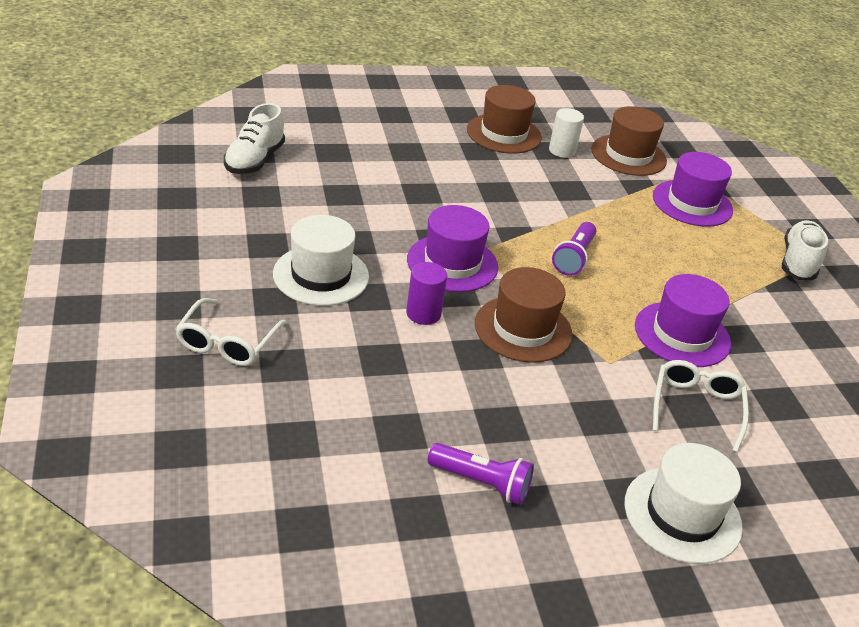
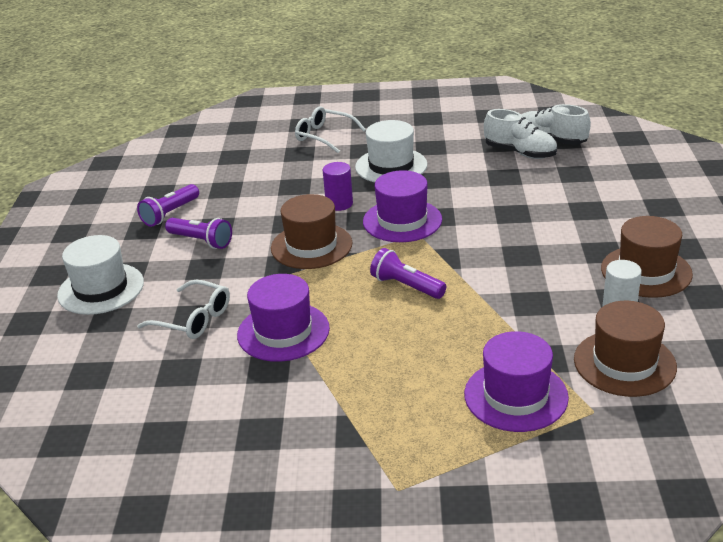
camera: 110 degrees right, 5 degrees down
(542, 432) = (201, 241): none -> purple flashlight
(798, 262) = (387, 461): white shoe -> white shoe (520, 153)

